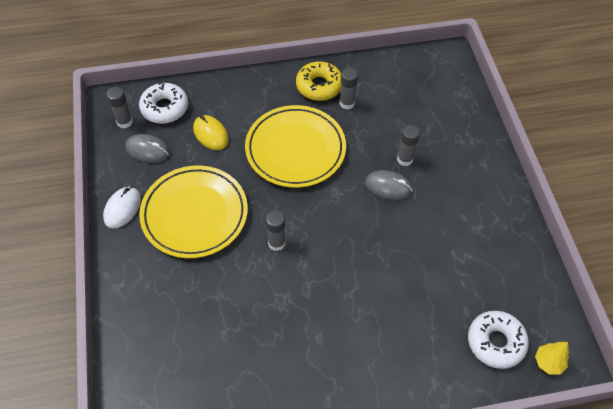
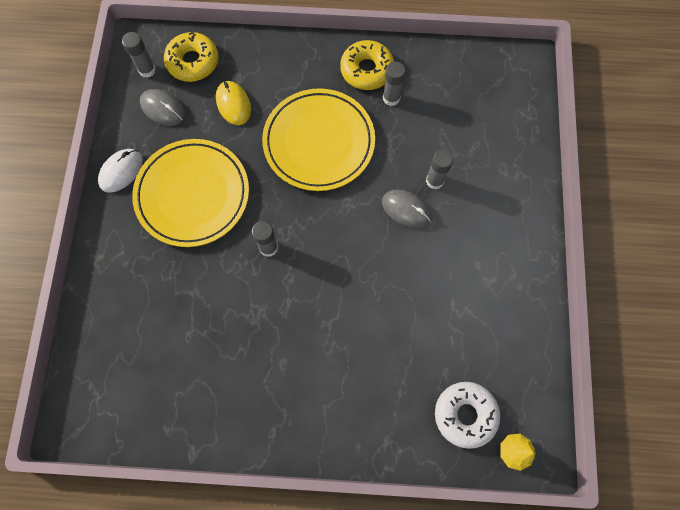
camera: 15 degrees right, 15 degrees up
(164, 108) = (193, 62): white donut -> yellow donut

